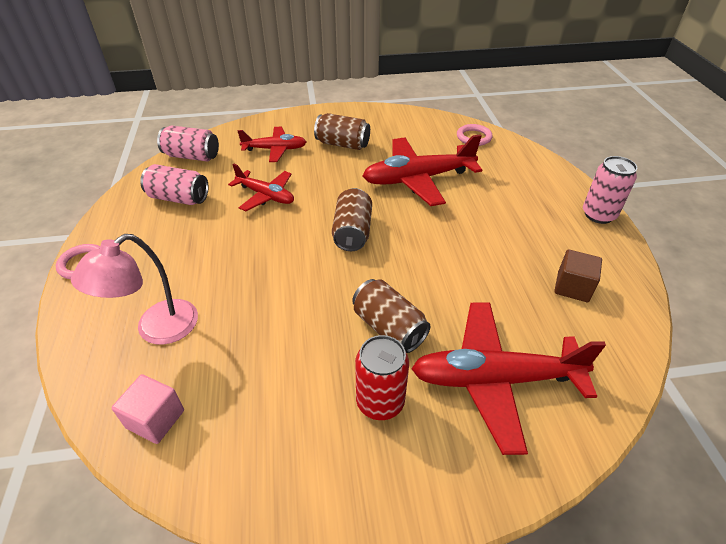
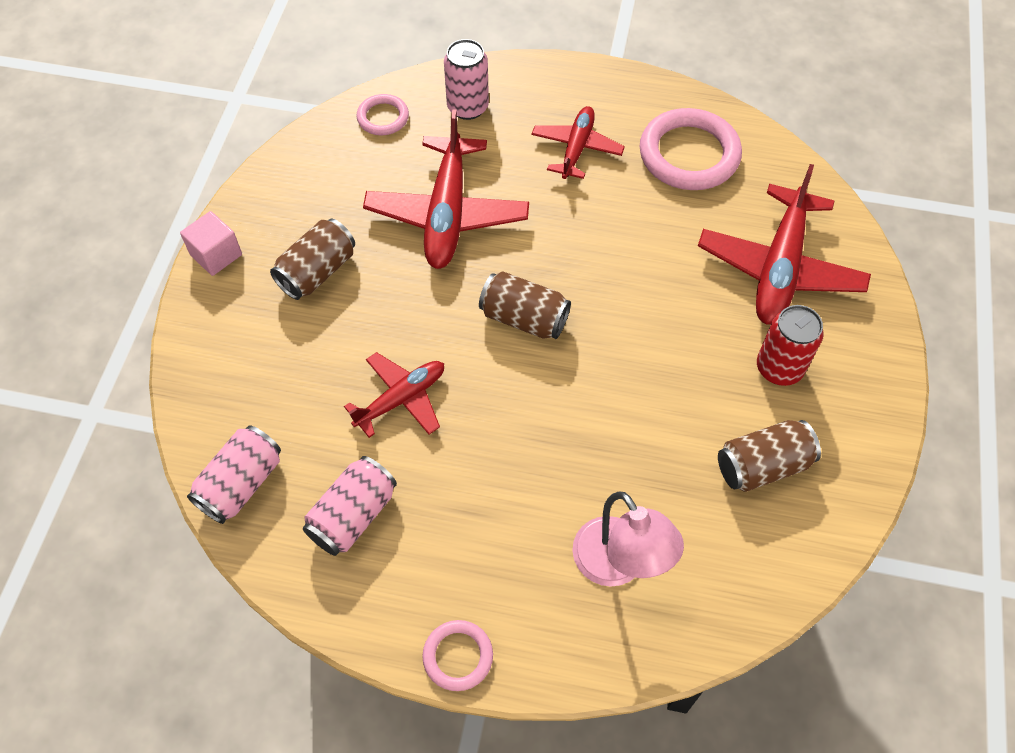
camera: 70 degrees left, 15 degrees up
(155, 419) = (746, 575): pink cube -> pink cube (216, 255)
(275, 149) = (284, 362): red plane -> red plane (576, 148)
(389, 328) = (691, 331): brown can -> brown can (762, 466)
(572, 287) = (689, 154): brown cube -> pink ring
(598, 215) = (592, 77): pink can -> pink can (468, 107)

